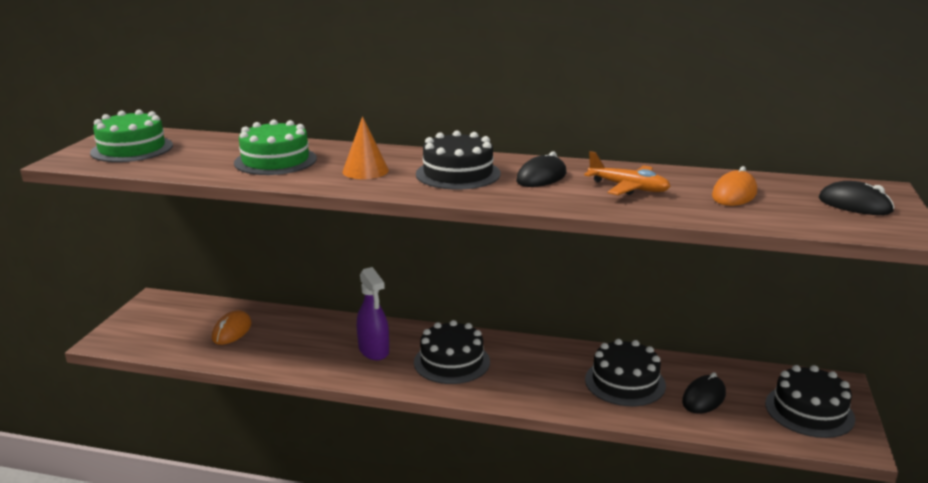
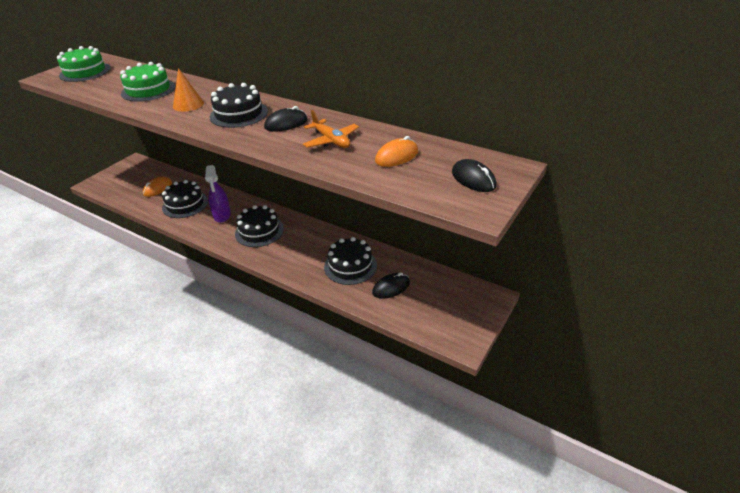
camera: 20 degrees right, 15 degrees up
(809, 411) = (453, 312): black cake -> black cake (185, 204)

